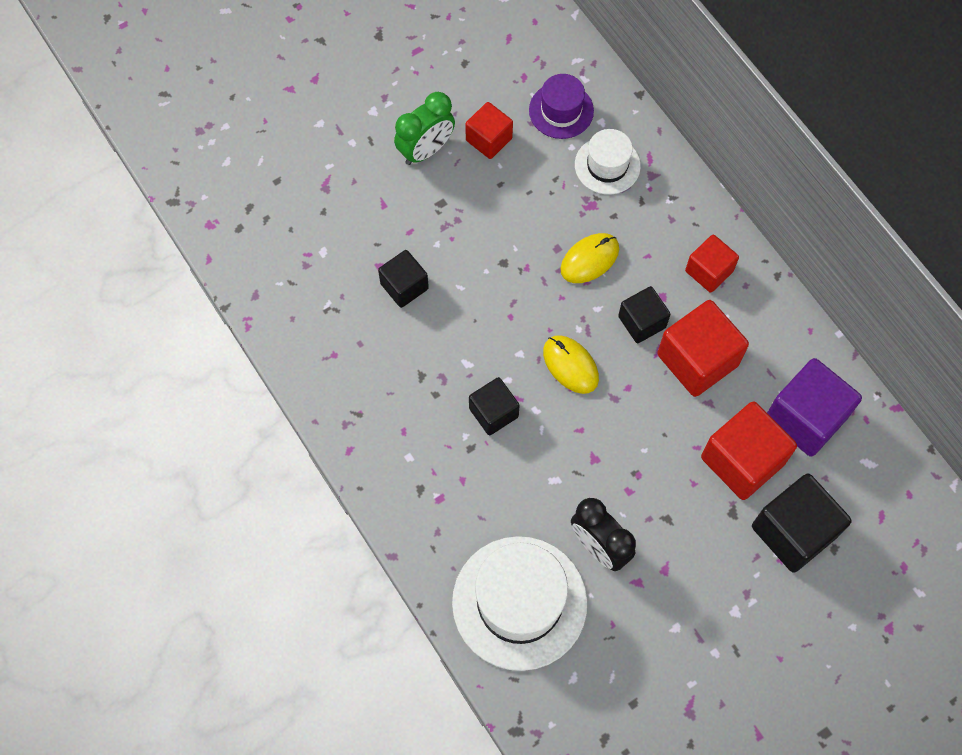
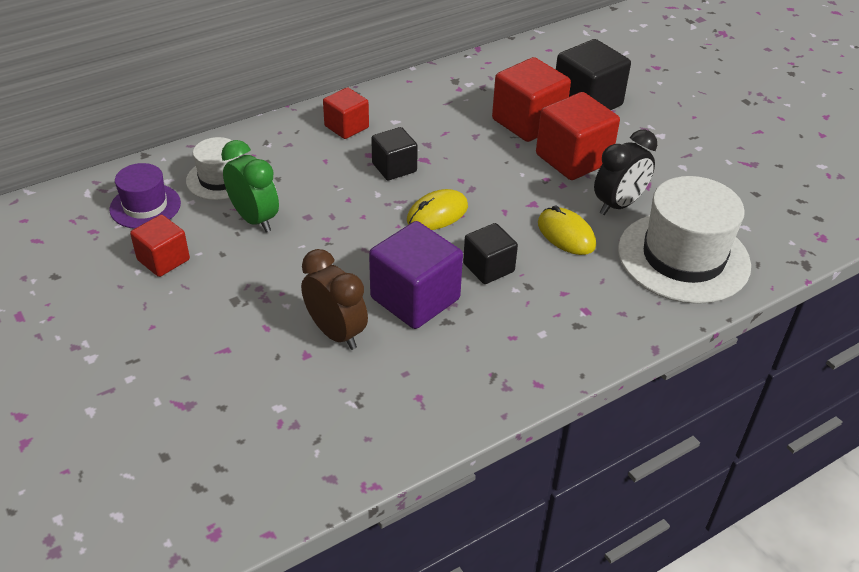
camera: 90 degrees left, 25 degrees down
(404, 286) = (336, 333): black cube -> brown clock
(426, 150) = (161, 311): green clock -> green clock (254, 219)
(589, 259) = (323, 196): yellow mouse -> yellow mouse (566, 234)
(697, 360) = (434, 139): red cube -> red cube (573, 159)
(805, 418) = (488, 89): purple cube -> purple cube (415, 298)

